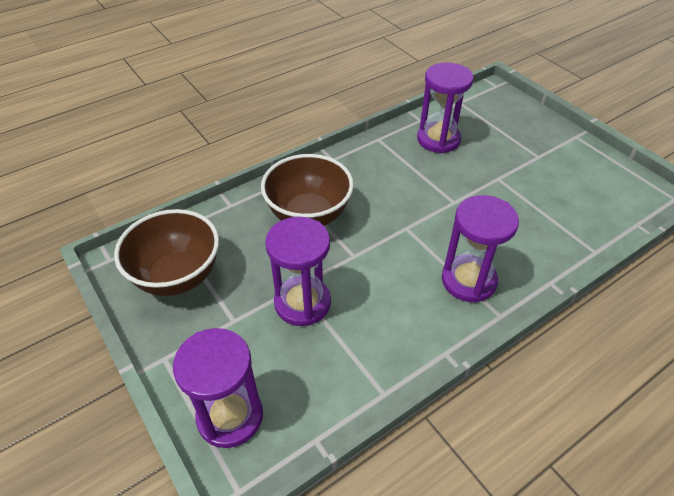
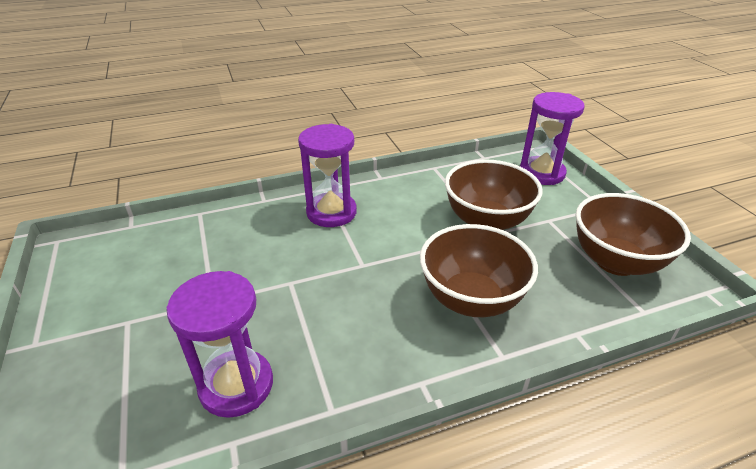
camera: 165 degrees left, 10 degrees down
(302, 303) = (486, 221): purple hourglass -> brown bowl

